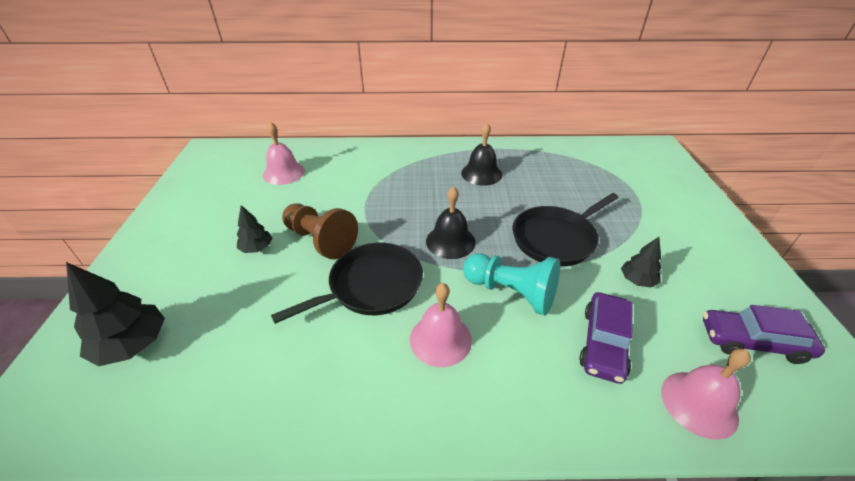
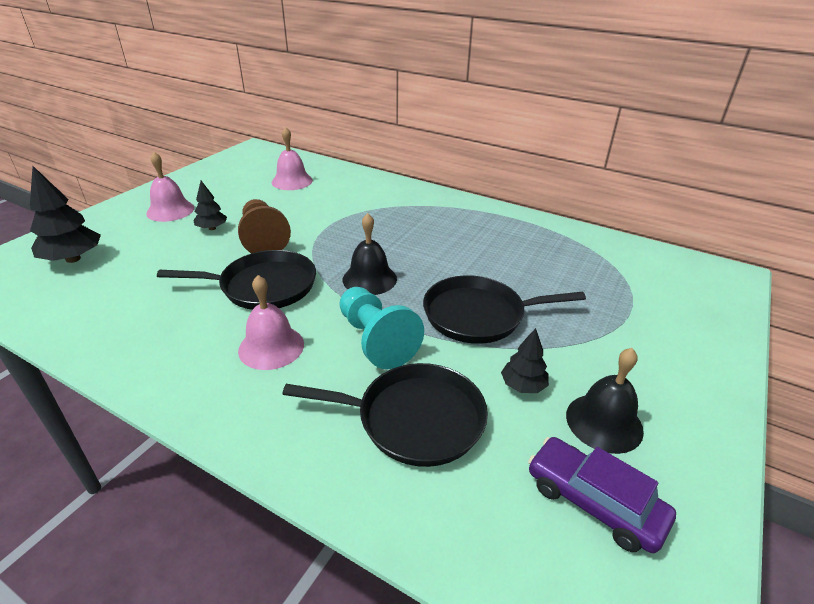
camera: 30 degrees right, 5 degrees down
(481, 173) = (469, 234): black bell -> black bell (604, 422)
(603, 343) = (414, 419): purple car -> black pan
(699, 403) = (449, 516): pink bell -> pink bell (170, 210)

